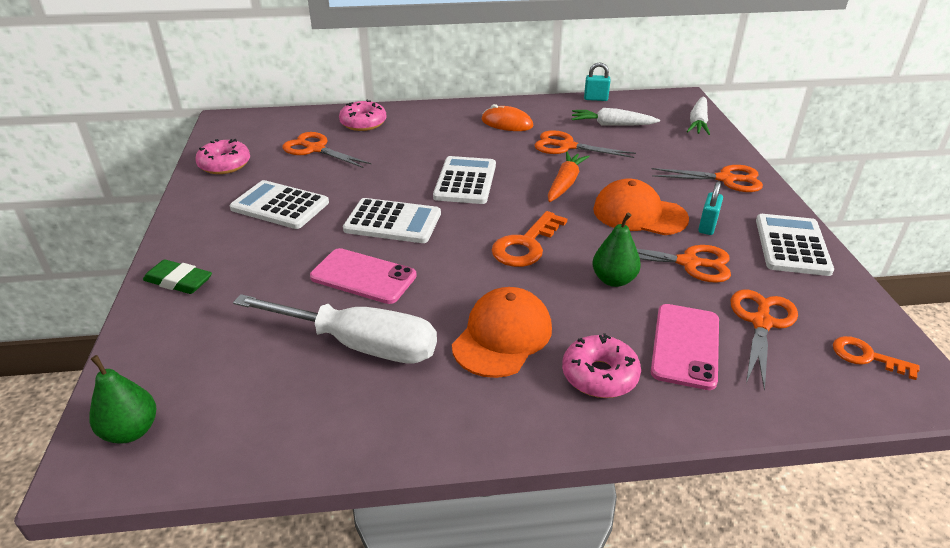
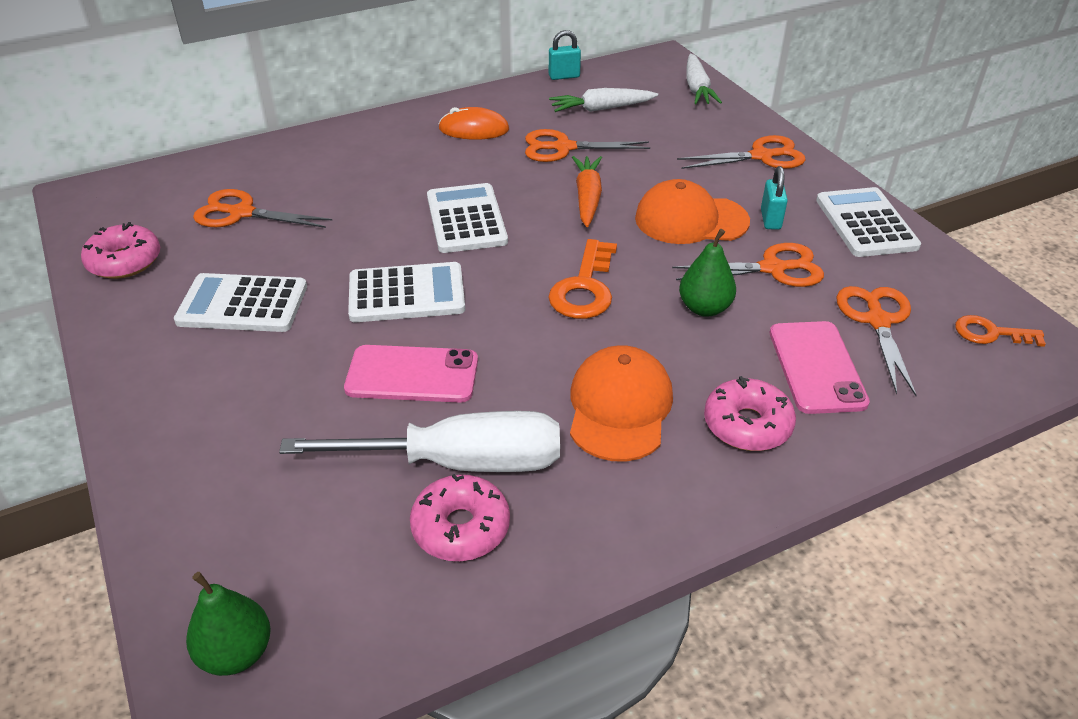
camera: 20 degrees left, 5 degrees up
(179, 281) = (168, 442): green eraser -> none
(363, 123) = (285, 163): pink donut -> pink donut (461, 527)

